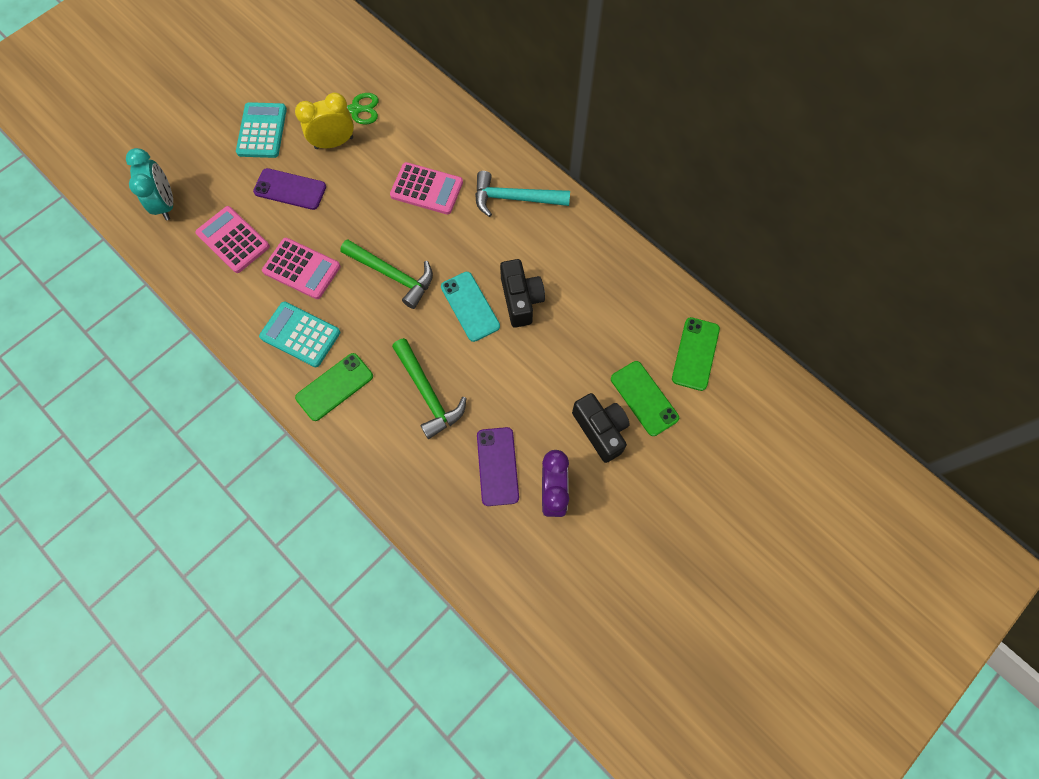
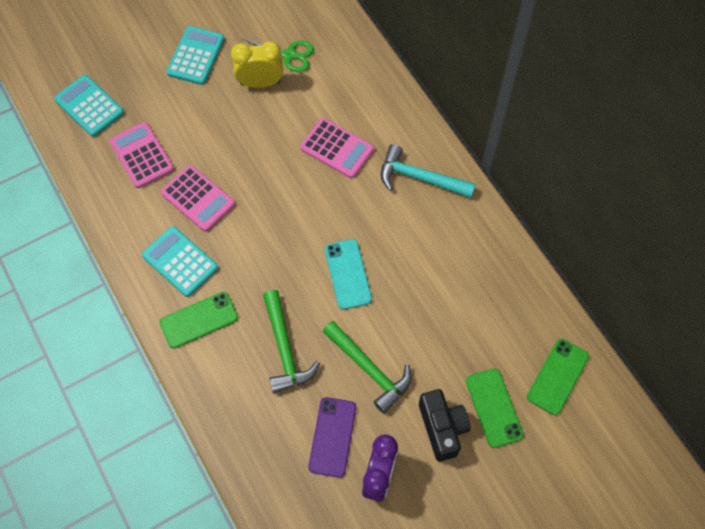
camera: 15 degrees right, 5 degrees down
(166, 204) = (89, 106): turquoise clock -> turquoise calculator
(290, 189) = (207, 119): purple phone -> none
(392, 275) = (282, 225): green hammer -> green hammer (369, 369)
(521, 300) = (399, 280): black camera -> none

